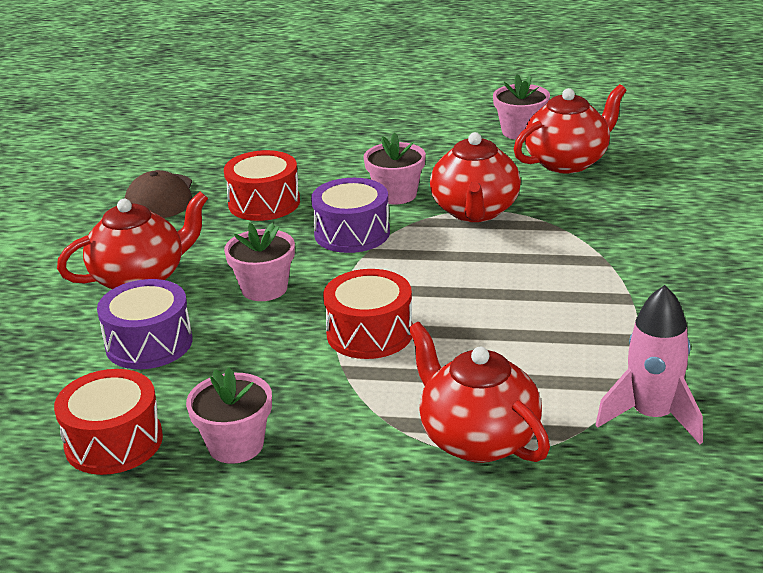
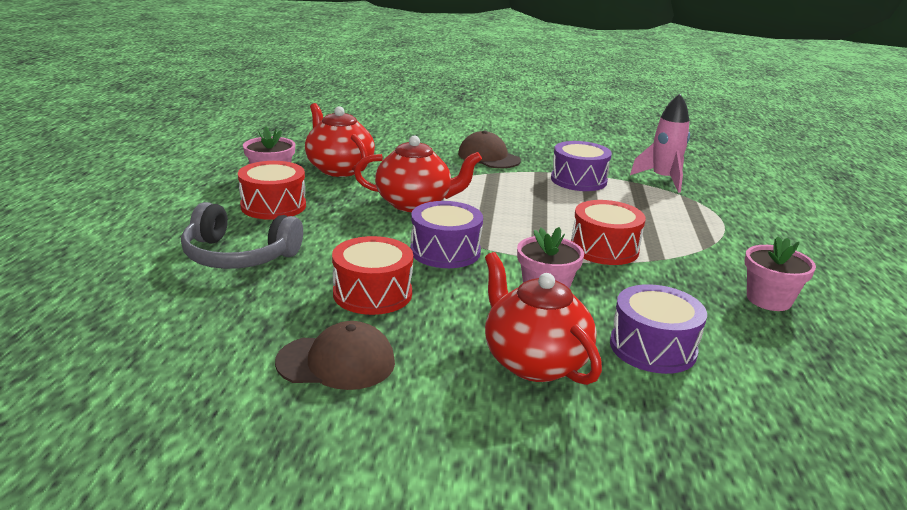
camera: 95 degrees left, 5 degrees down
(114, 442) = (802, 355): red drum -> red drum (273, 206)
(334, 142) = (238, 256): none -> grey headphones
(396, 194) = (374, 231): pink flower pot -> none
(477, 439) = (709, 221): red teapot -> none
(608, 329) = (578, 180): none -> purple drum
(670, 256) = (488, 157): none -> brown cap

